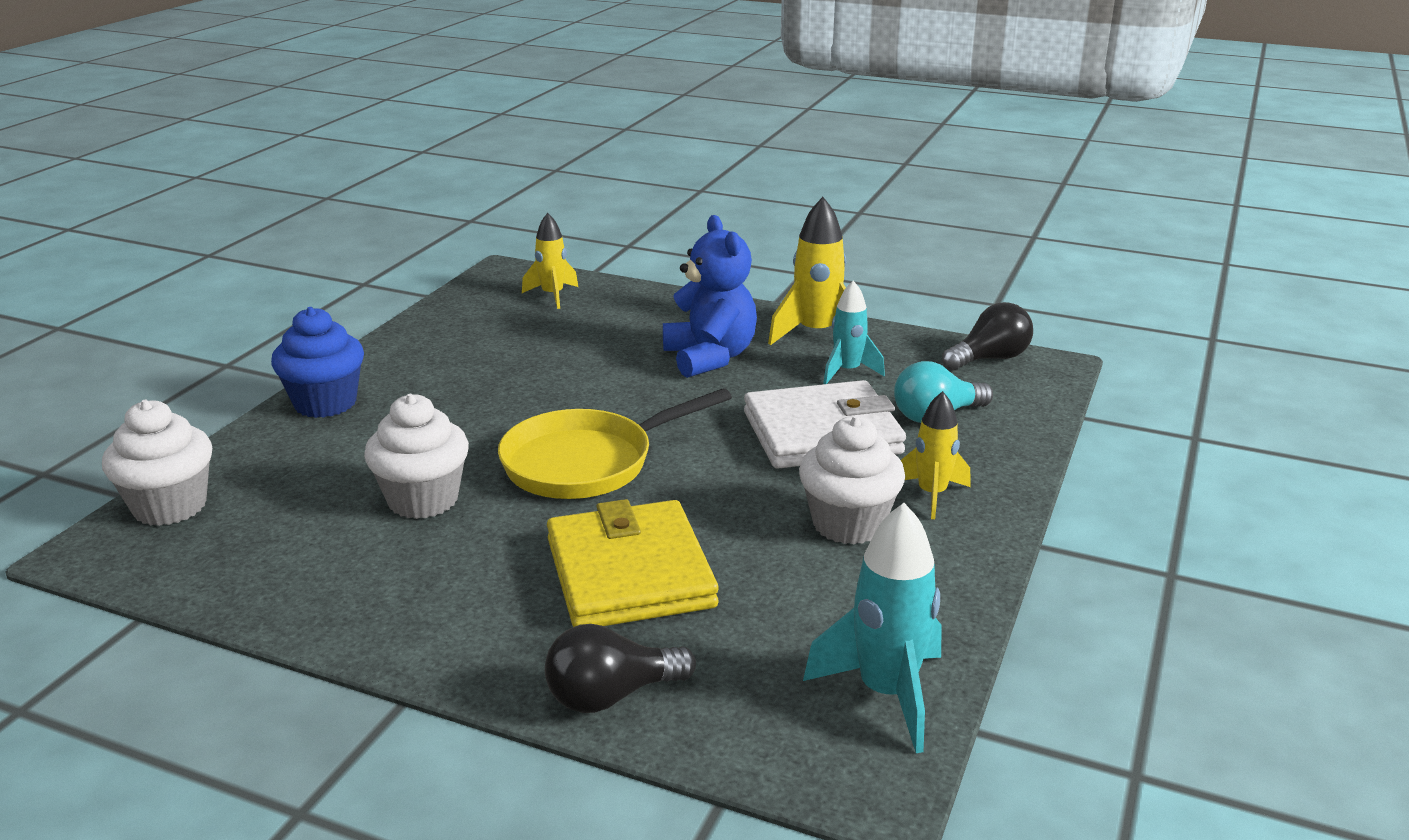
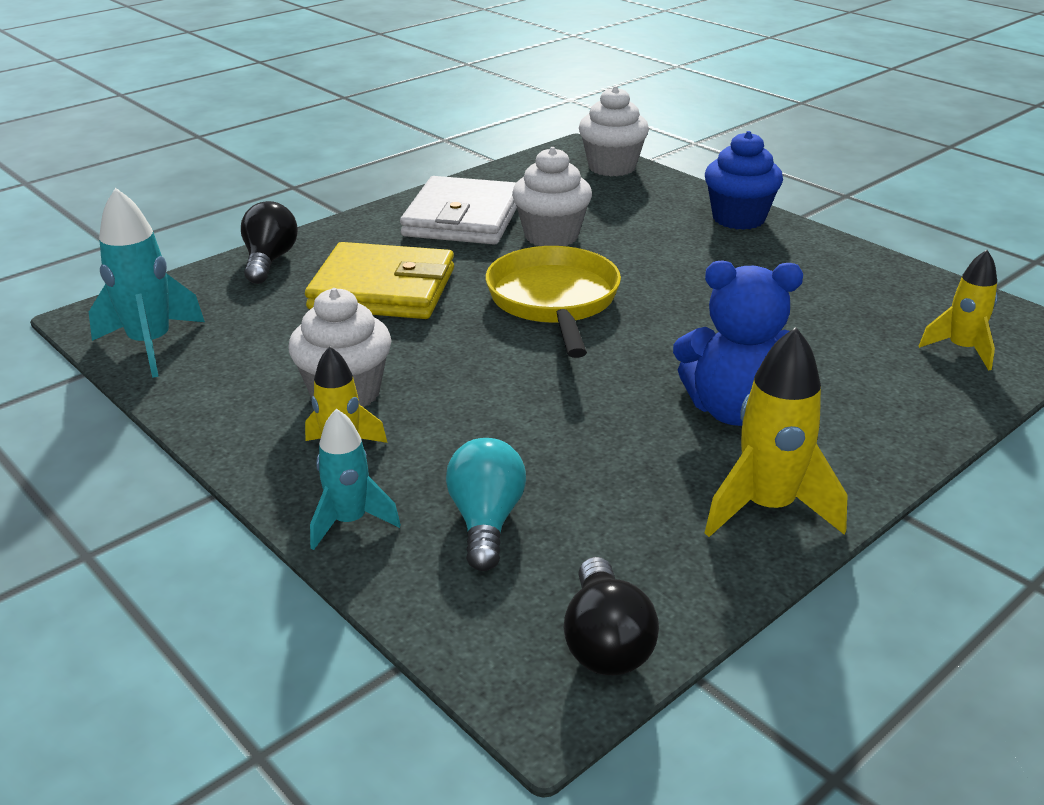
camera: 115 degrees right, 5 degrees up
(822, 433) = (510, 430): white wallet -> white wallet (463, 218)
(847, 372) = (641, 495): turquoise rocket -> turquoise rocket (350, 522)

